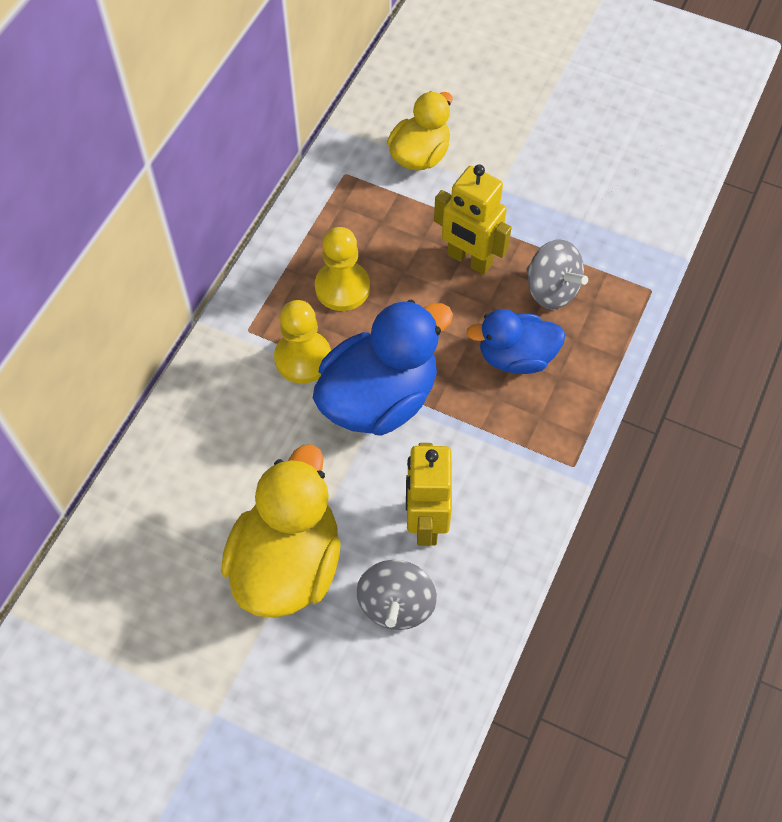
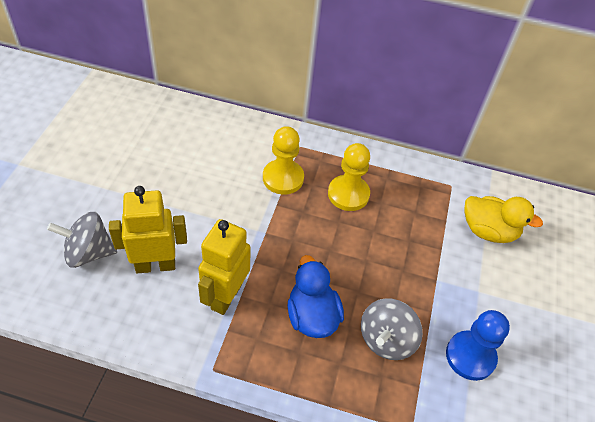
camera: 75 degrees right, 10 degrees down
(287, 563) = (121, 187): yellow duck -> none
(379, 398) = (257, 226): blue duck -> none
(469, 260) = (398, 274): yellow robot -> yellow robot (225, 296)
(577, 218) = (470, 356): none -> blue pawn

